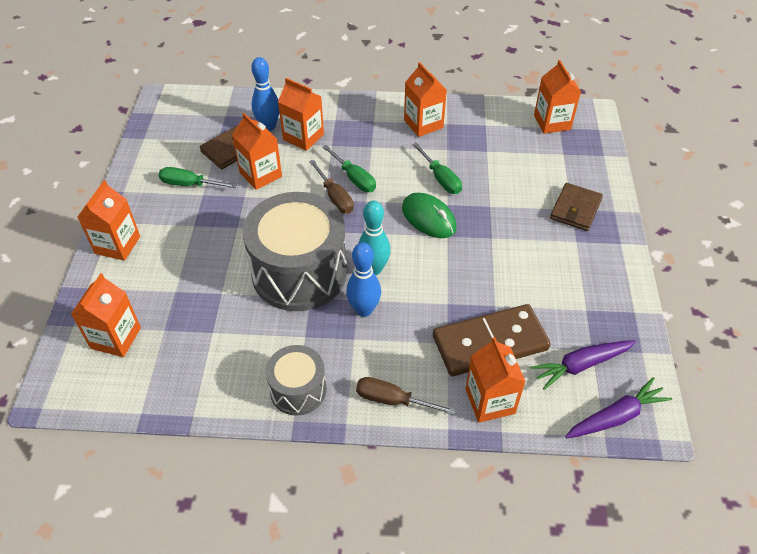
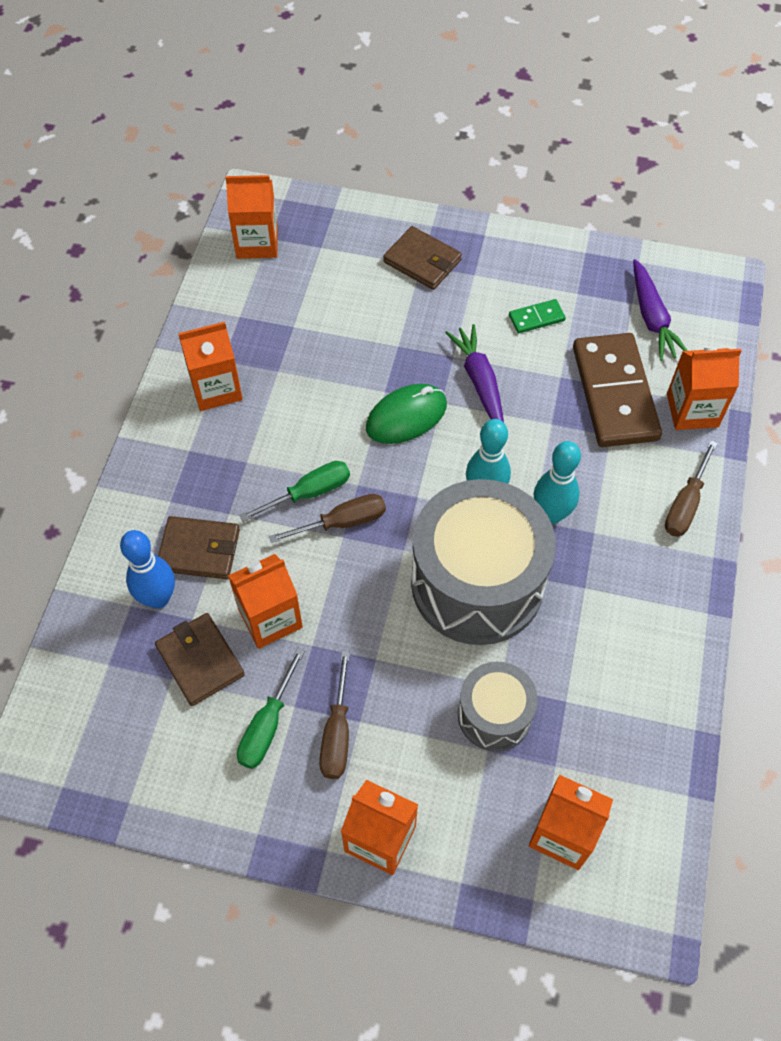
camera: 80 degrees left, 10 degrees up
(186, 216) = (337, 733): none -> brown screwdriver
(298, 390) = (665, 603): grey drum -> grey drum (494, 715)
(303, 137) = (199, 550): orange carton -> brown wallet
(364, 310) = (551, 514): blue bowling pin -> turquoise bowling pin
(440, 178) = (335, 389): green screwdriver -> none
(548, 284) = (536, 318): none -> green domino
(615, 416) = (716, 306): purple carrot -> purple carrot (479, 382)

